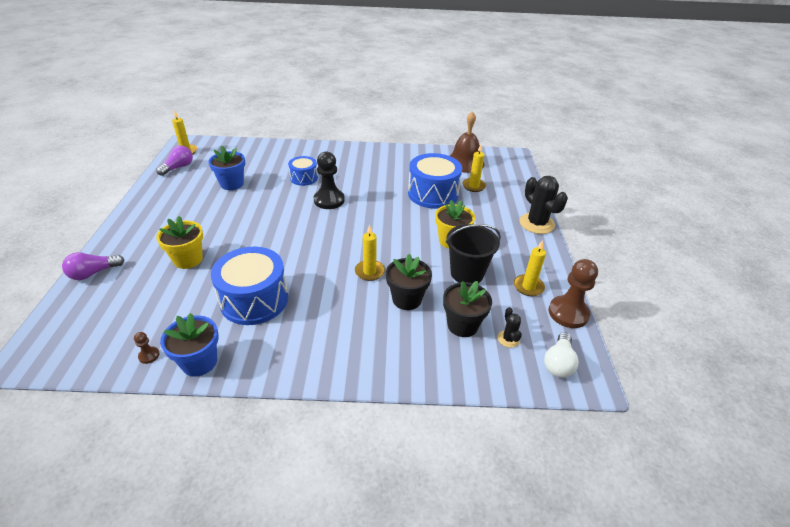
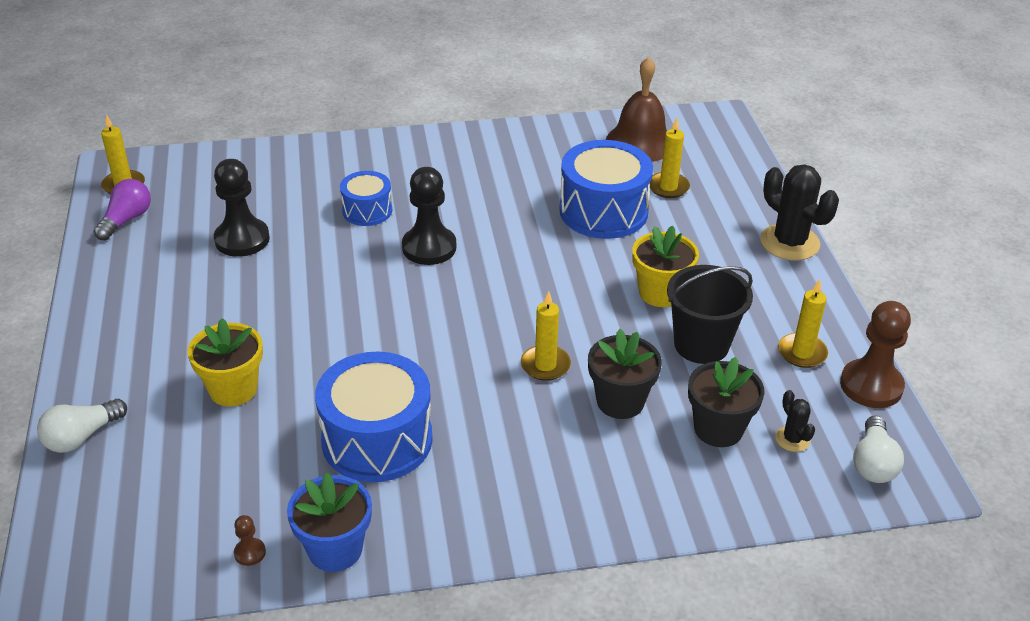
camera: 10 degrees left, 0 degrees up
(93, 273) = (81, 437): purple light bulb -> white light bulb
(232, 184) = (242, 239): blue flower pot -> black pawn

